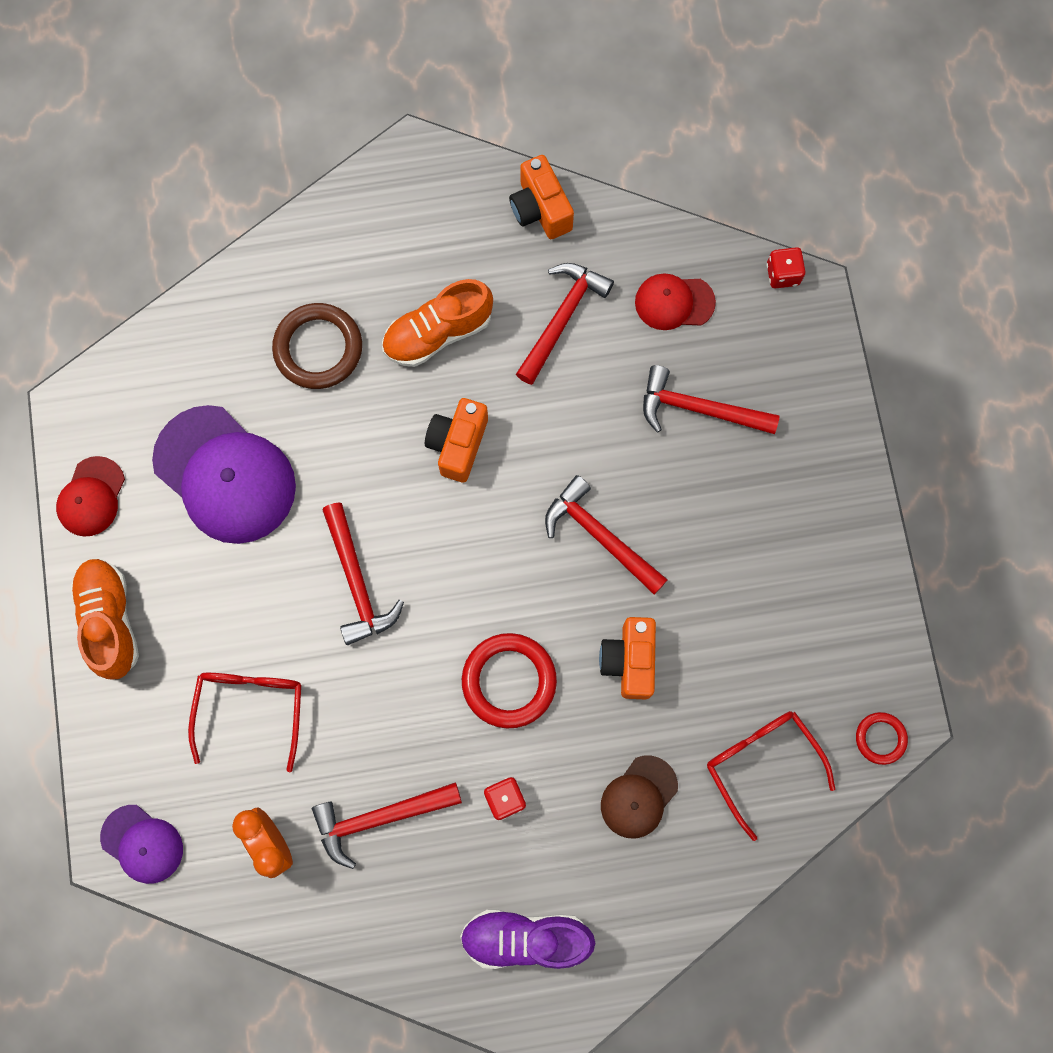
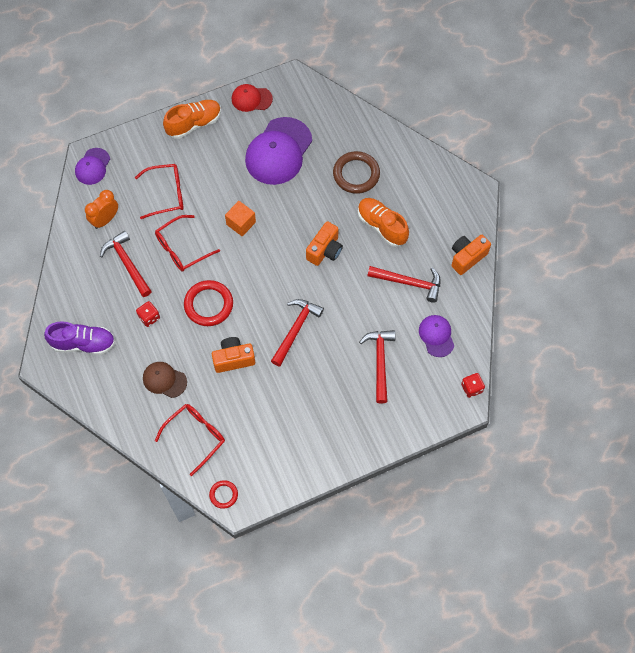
camera: 75 degrees right, 10 degrees down
(357, 582) = (241, 223): red hammer -> orange cube
(378, 703) = (182, 248): none -> red glasses
(458, 444) = (325, 250): orange camera -> orange camera turned 120 degrees clockwise
(525, 937) = (83, 343): purple shoe -> purple shoe turned 105 degrees clockwise
(674, 302) = (436, 336): red cap -> purple cap

